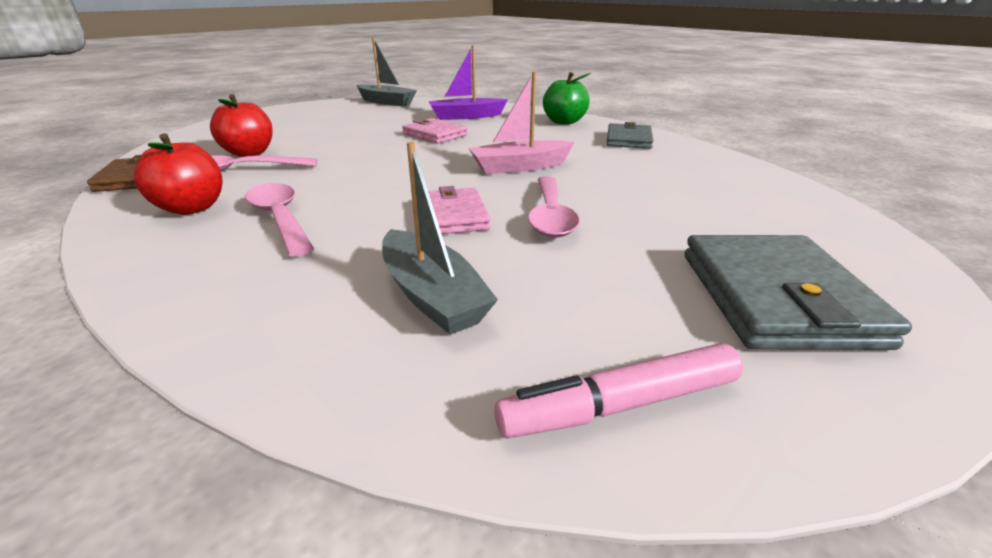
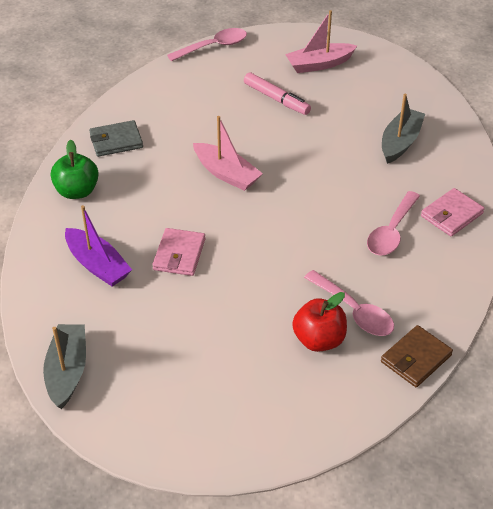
camera: 120 degrees left, 15 degrees up
(191, 208) = (418, 280): red apple -> none
(452, 216) = (327, 169): pink wallet -> pink wallet (451, 215)
(550, 216) = (295, 136): pink spoon -> pink spoon (213, 47)
(620, 405) = (411, 86): pink marker -> pink marker (276, 99)
(775, 297) = (319, 64): grey wallet -> pink boat

